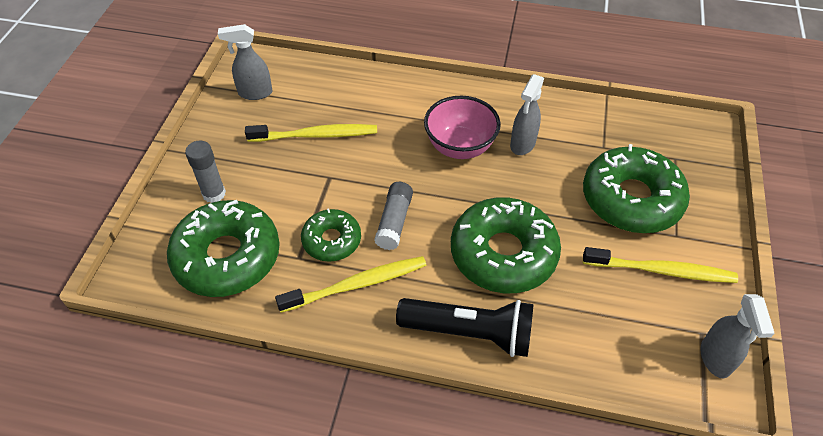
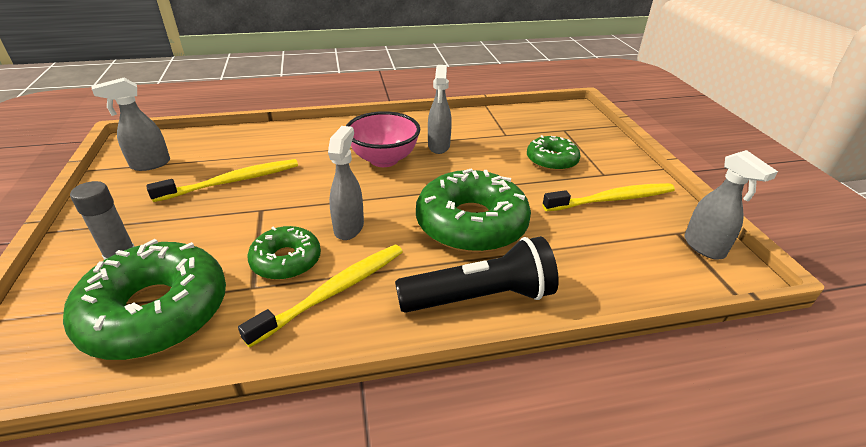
camera: 25 degrees left, 15 degrees down
(394, 222) = (349, 227): grey glue stick -> grey spray bottle
(631, 199) = (551, 160): green donut -> green donut, size x0.56

